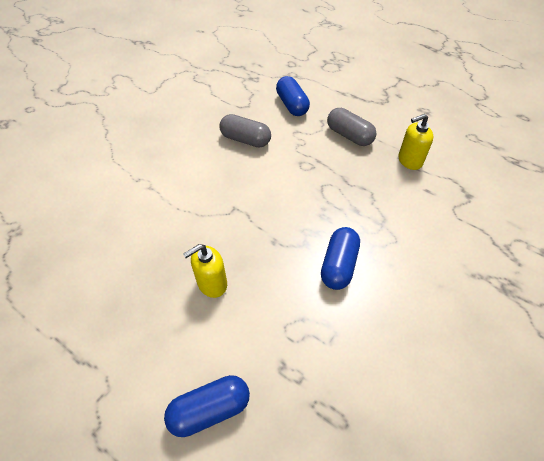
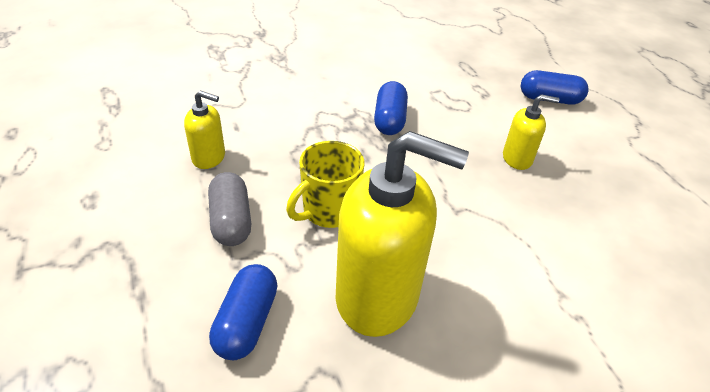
camera: 150 degrees left, 10 degrees down
(245, 140) = (378, 296): grey capsule -> yellow soap dispenser
(308, 166) = (328, 211): none -> yellow mug
(338, 265) = (389, 120): blue capsule -> blue capsule turned 45 degrees counterclockwise

